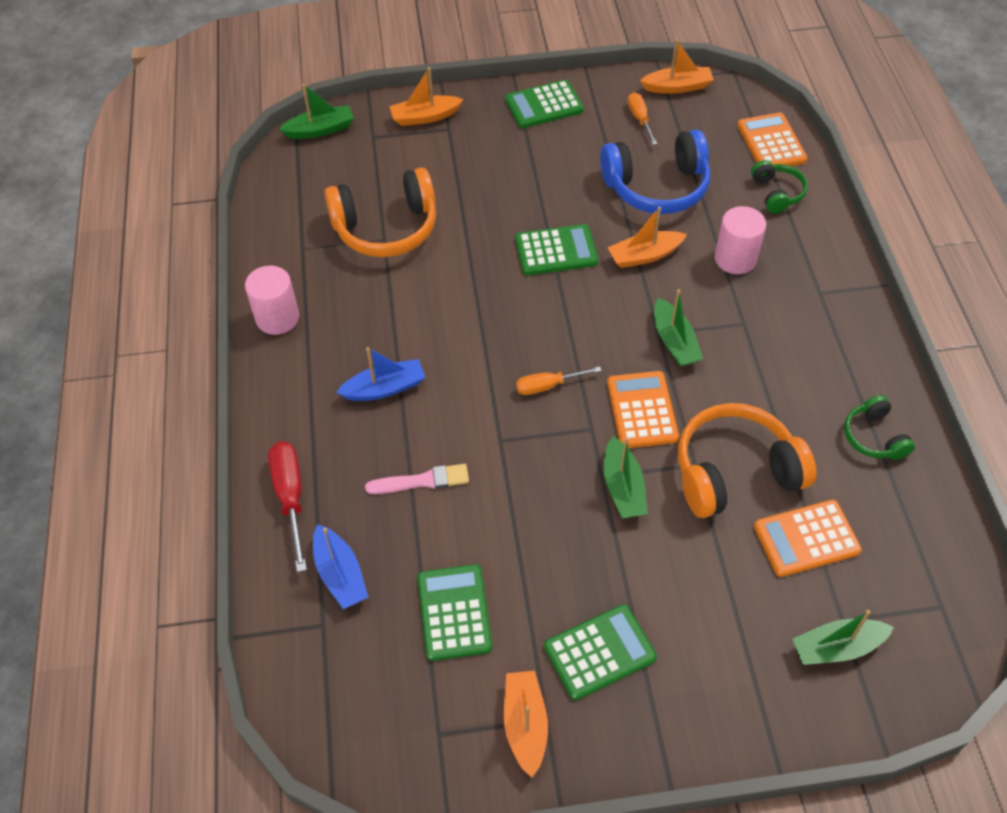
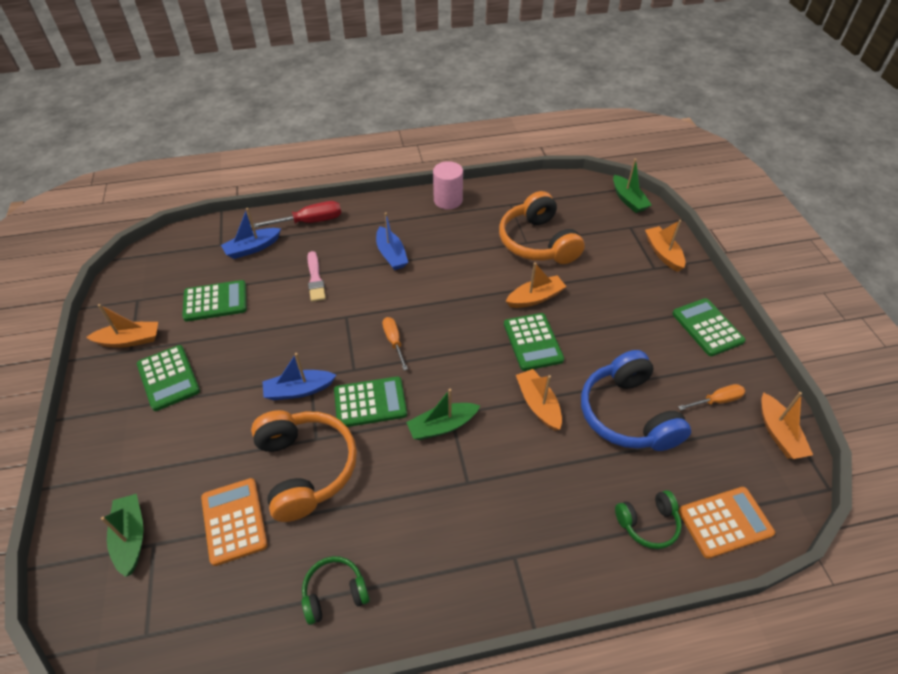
camera: 85 degrees right, 5 degrees down
(485, 241) = (535, 298): none -> orange boat
(623, 487) = (299, 390): green boat -> blue boat
(642, 410) = (370, 402): orange calculator -> green calculator
(735, 258) = (547, 479): pink cylinder -> none

